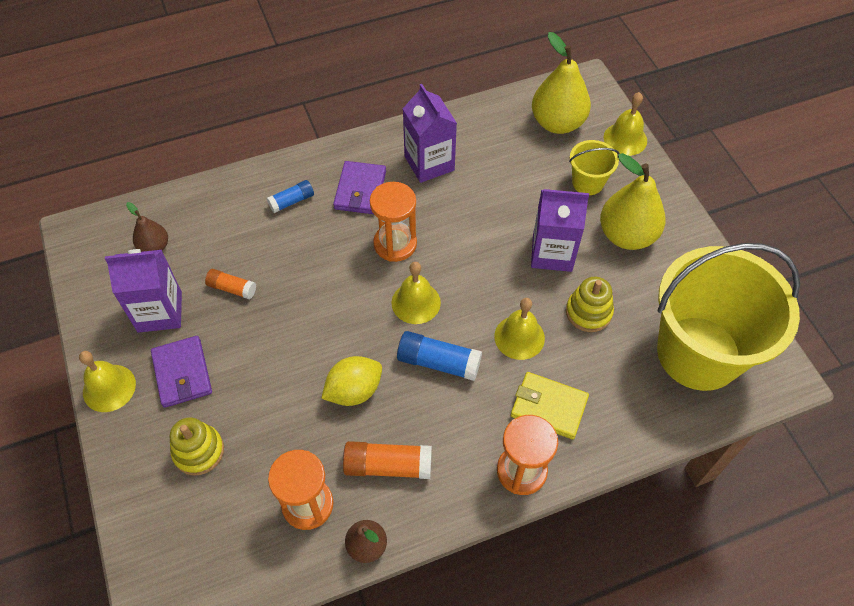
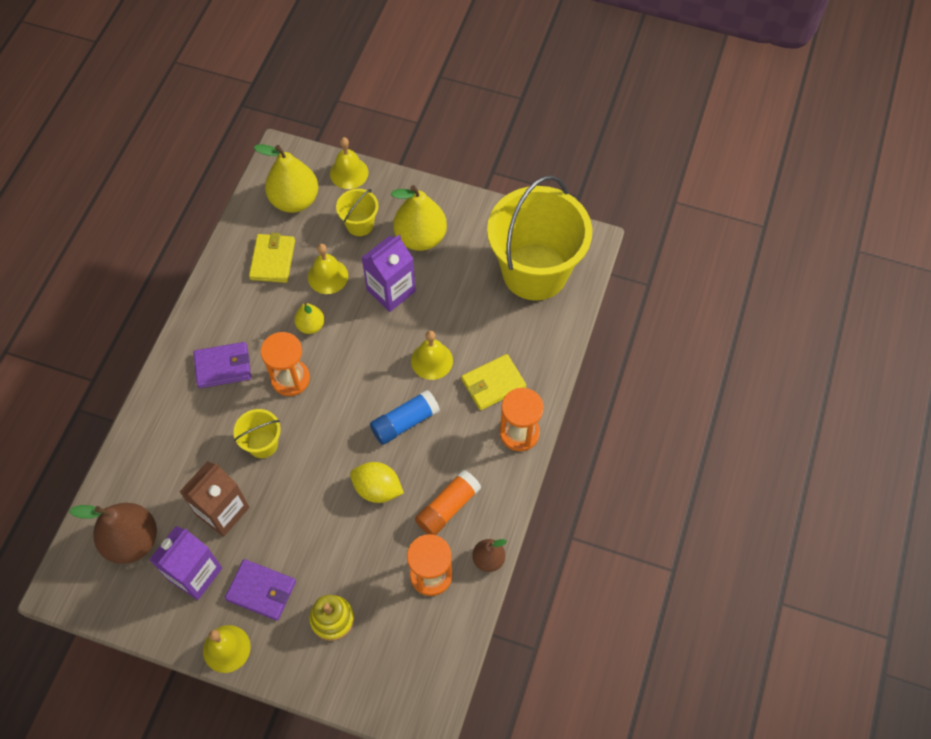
camera: 50 degrees left, 5 degrees up
(154, 247) = (132, 541): brown pear -> brown pear, size x1.85
(232, 288) = (222, 511): orange glue stick -> brown carton
(292, 201) = (186, 418): blue glue stick -> none
(317, 270) = (262, 444): none -> yellow bucket
(354, 391) = (377, 489): yellow lemon -> yellow lemon turned 75 degrees counterclockwise
(360, 190) = (223, 366): purple wallet -> purple wallet turned 60 degrees counterclockwise
(416, 302) = (348, 401): yellow bell -> yellow bell (328, 276)
(429, 163) = (245, 305): purple carton -> none
(458, 220) = (311, 325): none -> yellow pear
(488, 150) = (272, 260): none -> yellow wallet
(588, 312) = (452, 307): yellow stacking toy -> none

